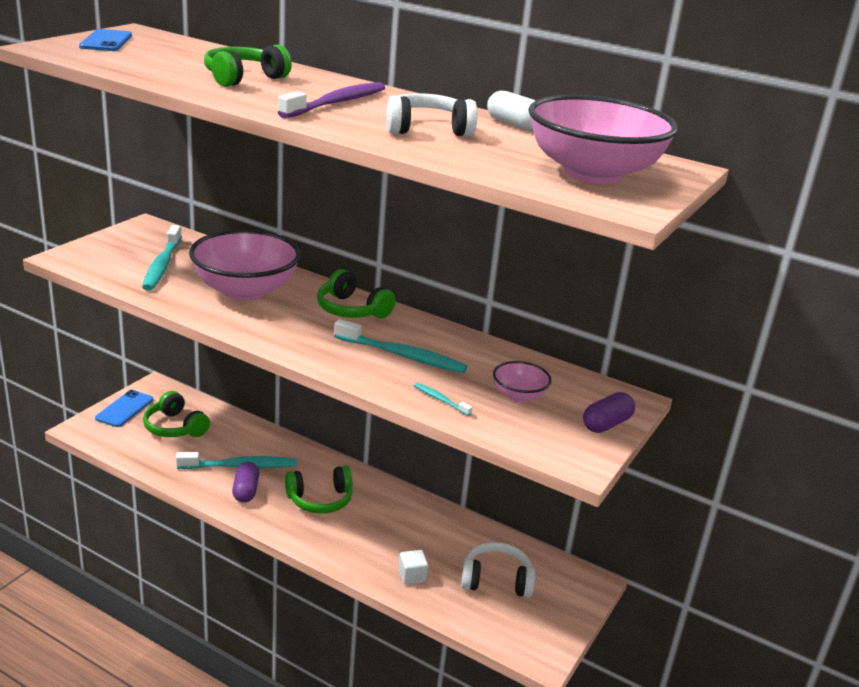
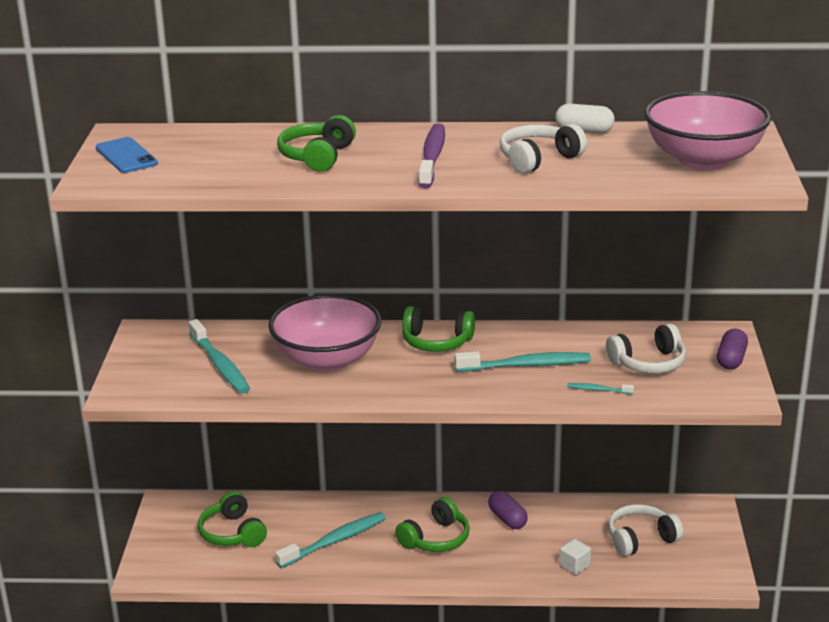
camera: 25 degrees left, 0 degrees up
(124, 409) = (163, 537): blue phone -> none
(175, 427) = (232, 533): green headphones -> green headphones turned 45 degrees clockwise
(246, 491) = (364, 560): purple capsule -> purple capsule (507, 519)
(519, 396) = (648, 363): pink bowl -> white headphones

